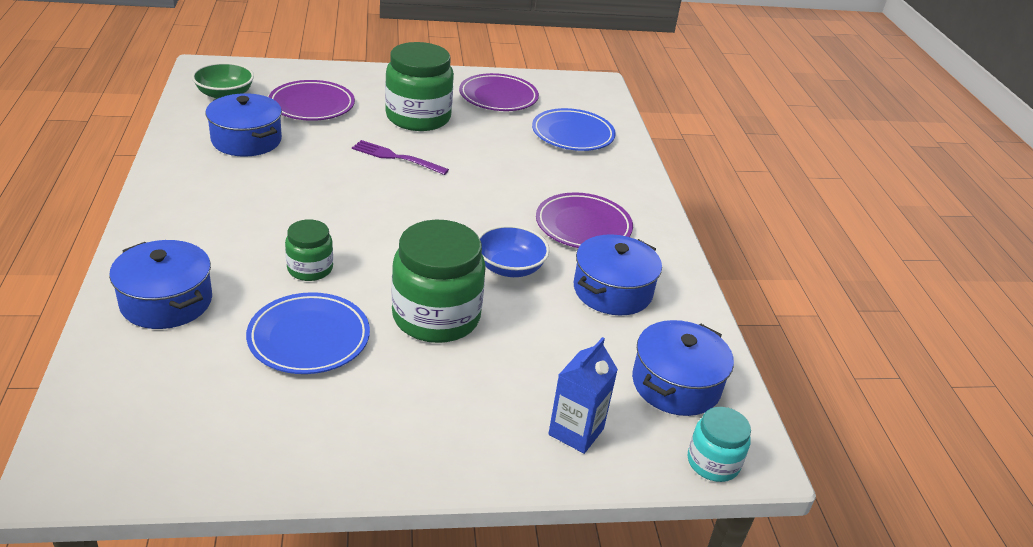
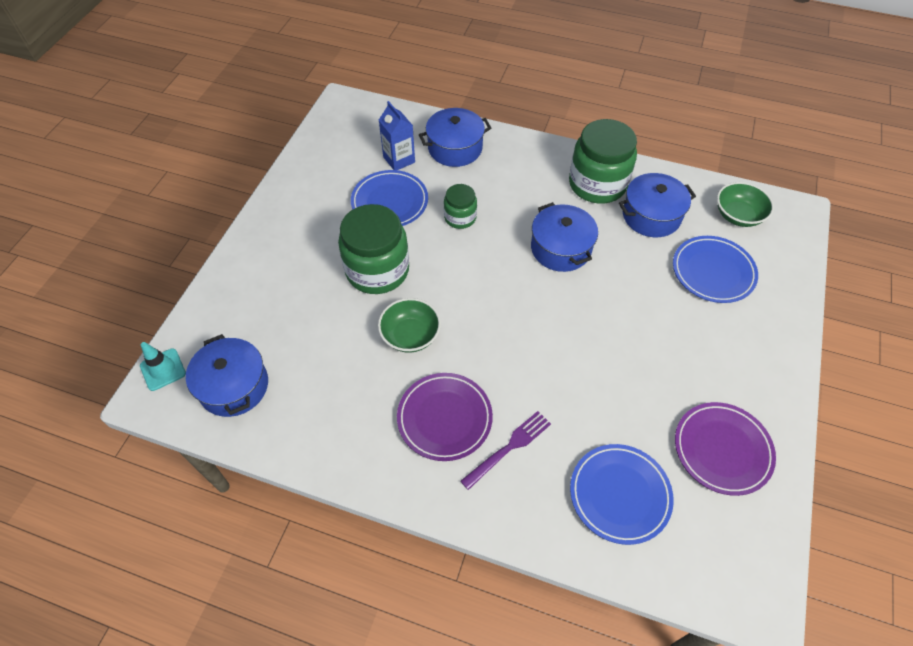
camera: 120 degrees right, 20 degrees up
(312, 105) = (713, 272): purple plate -> blue plate
(396, 157) = (601, 310): purple fork -> purple fork (509, 447)
(418, 117) = (679, 352): green jar -> green jar (597, 184)
(510, 268) = (410, 335): blue bowl -> green bowl
(576, 432) = (235, 306): blue carton -> blue carton (399, 160)
(612, 291) = (349, 396): blue pot -> blue pot (561, 248)
(713, 462) = (163, 369): turquoise jar -> turquoise traffic cone

